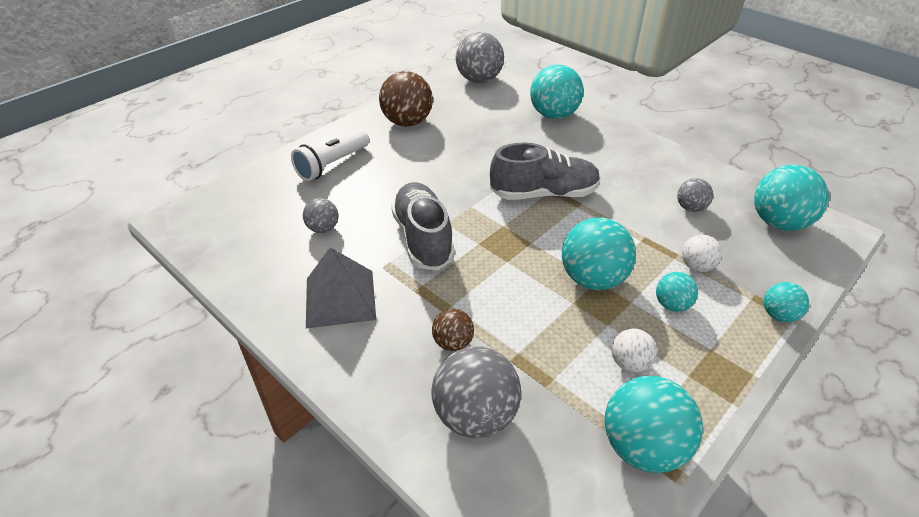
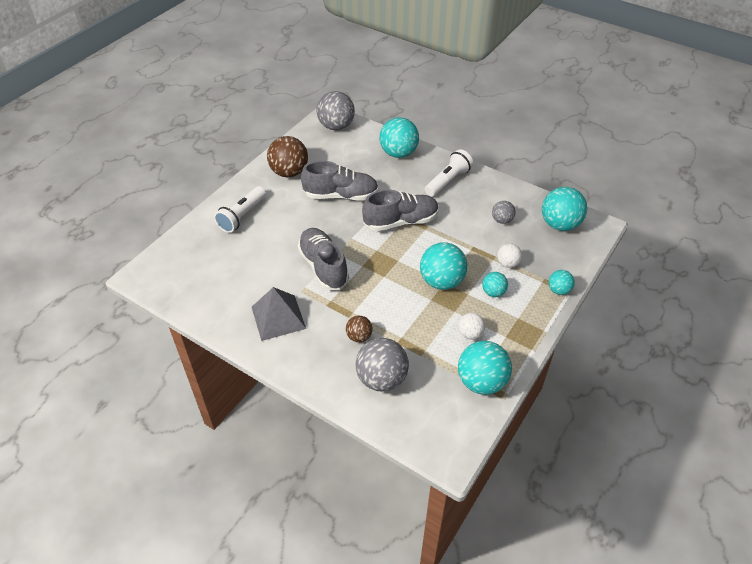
camera: 10 degrees left, 5 degrees up
(323, 228) = (251, 268): grey ball -> none
(468, 154) = (341, 195): none -> grey shoe
(616, 152) = (448, 181): none -> white flashlight

